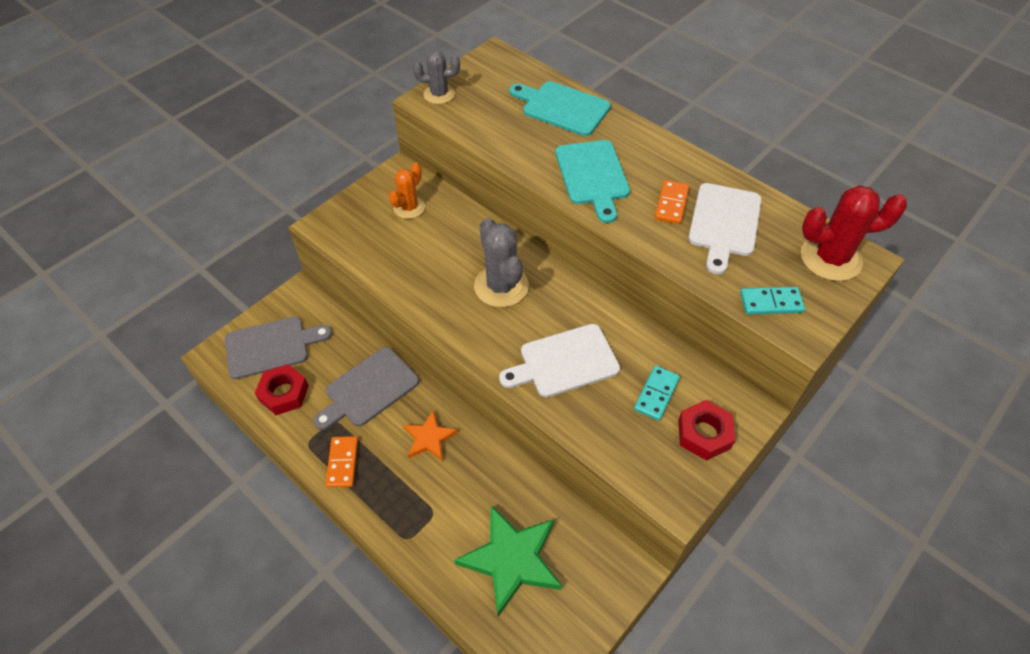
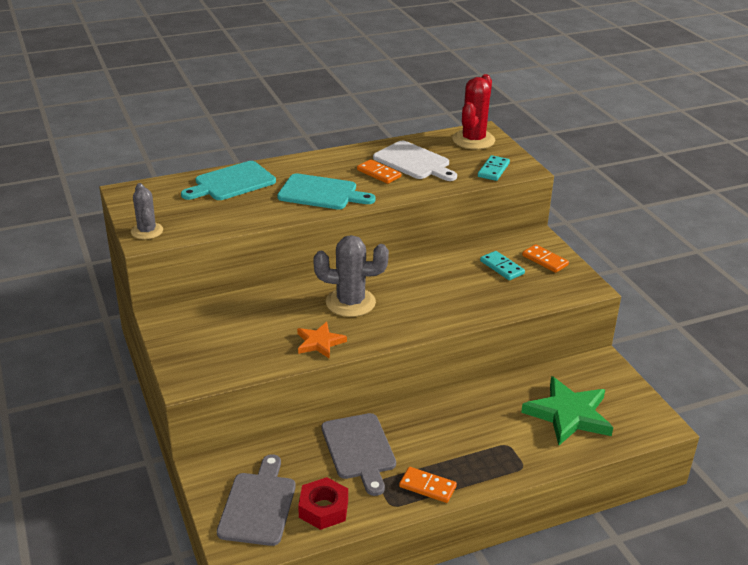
camera: 65 degrees left, 20 degrees down
(409, 207) = (215, 325): orange cactus -> none
(429, 438) = (435, 427): orange star -> orange star (319, 342)
(439, 94) = (147, 231): grey cactus -> grey cactus turned 45 degrees counterclockwise
(564, 362) = (447, 296): white cutting board -> none
(704, 434) = (545, 260): red nut -> orange domino

